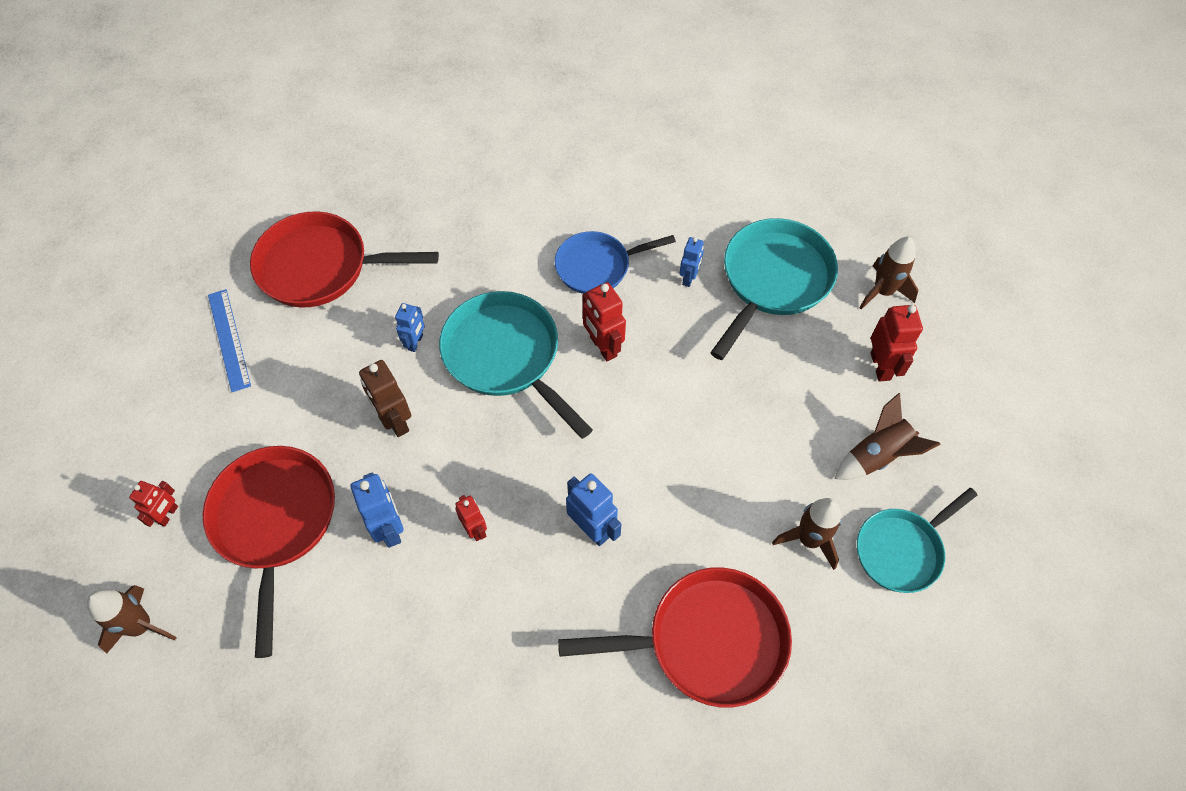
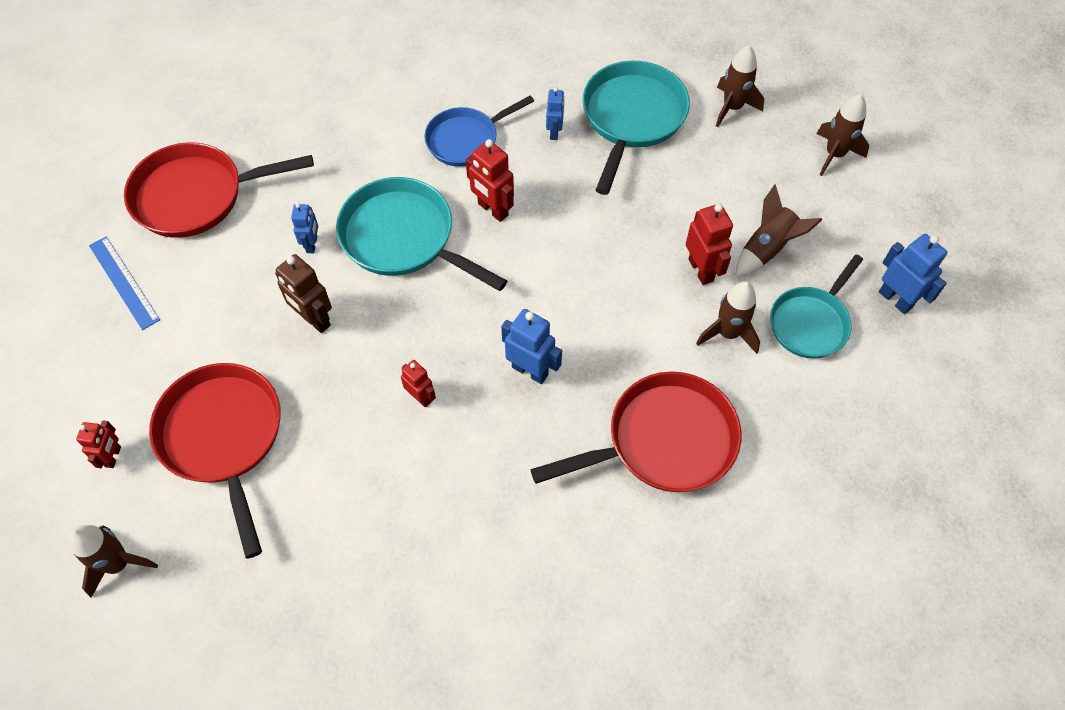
camera: 15 degrees left, 0 degrees up
(389, 529) = (338, 416): blue robot -> blue robot (895, 299)
(880, 366) = (748, 172): red robot -> red robot (701, 270)
(980, 368) = (834, 155): none -> brown rocket

